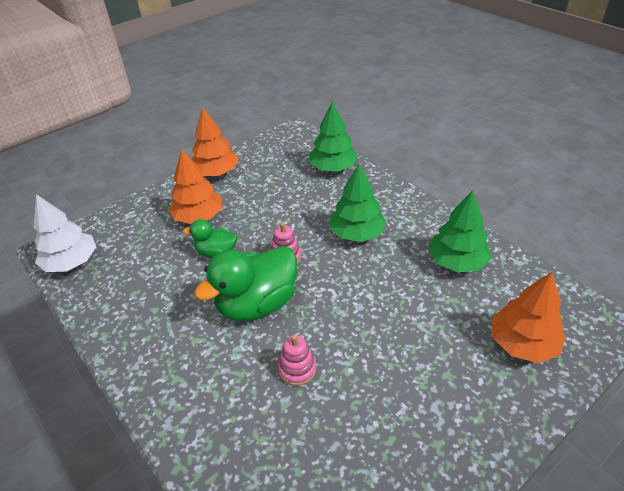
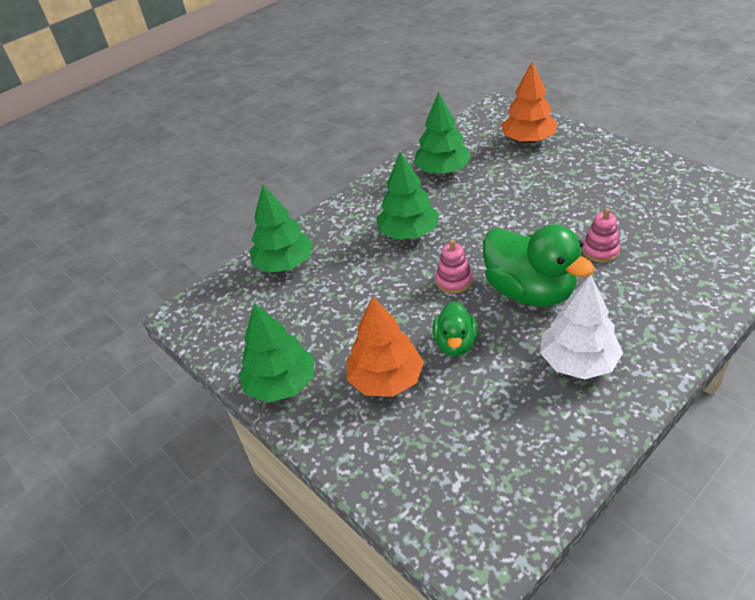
camera: 90 degrees left, 0 degrees up
(71, 262) = (503, 515): white tree -> white tree (578, 362)
(216, 173) = (281, 384): orange tree -> green tree

